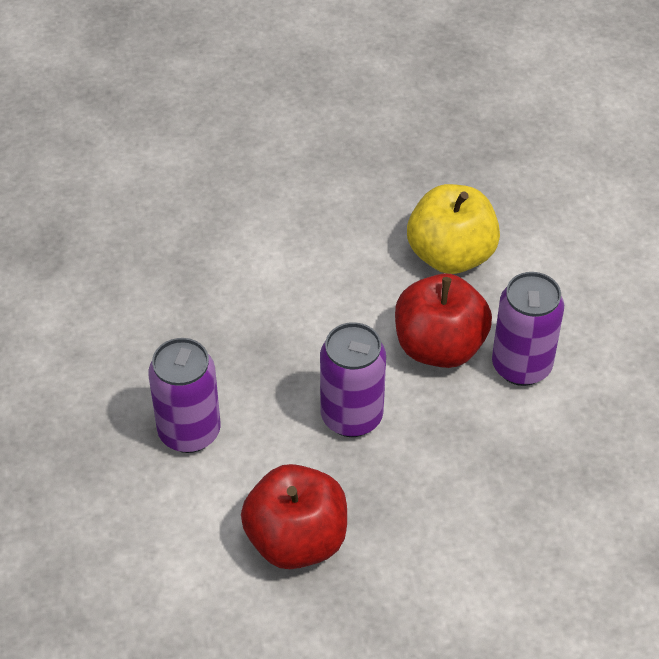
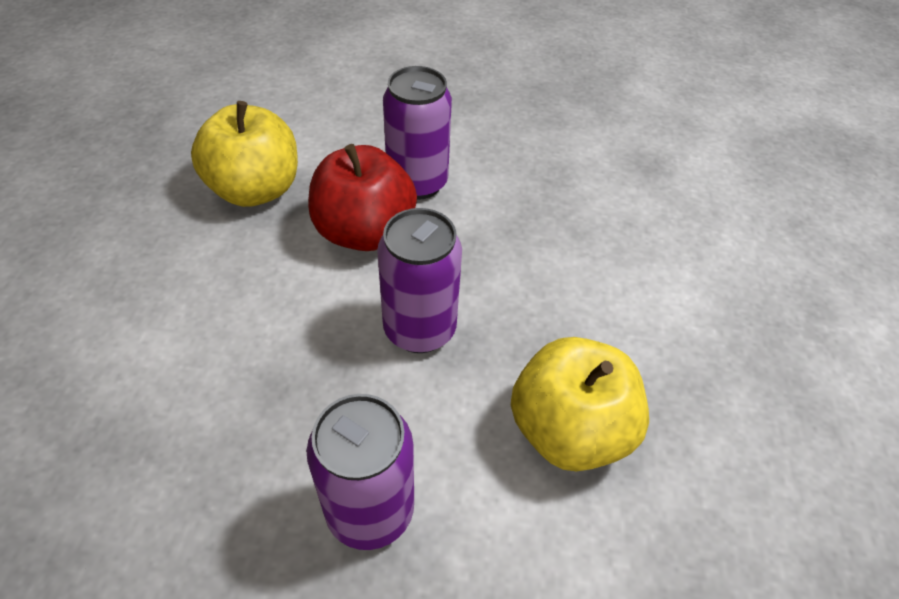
camera: 75 degrees left, 0 degrees up
(296, 540) = (569, 430): red apple -> yellow apple

